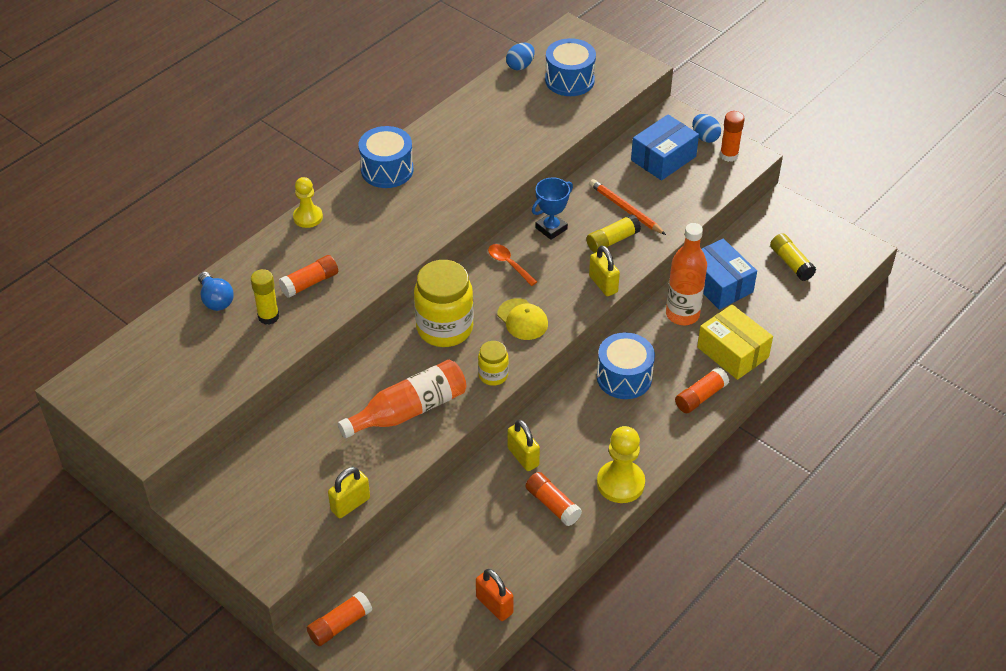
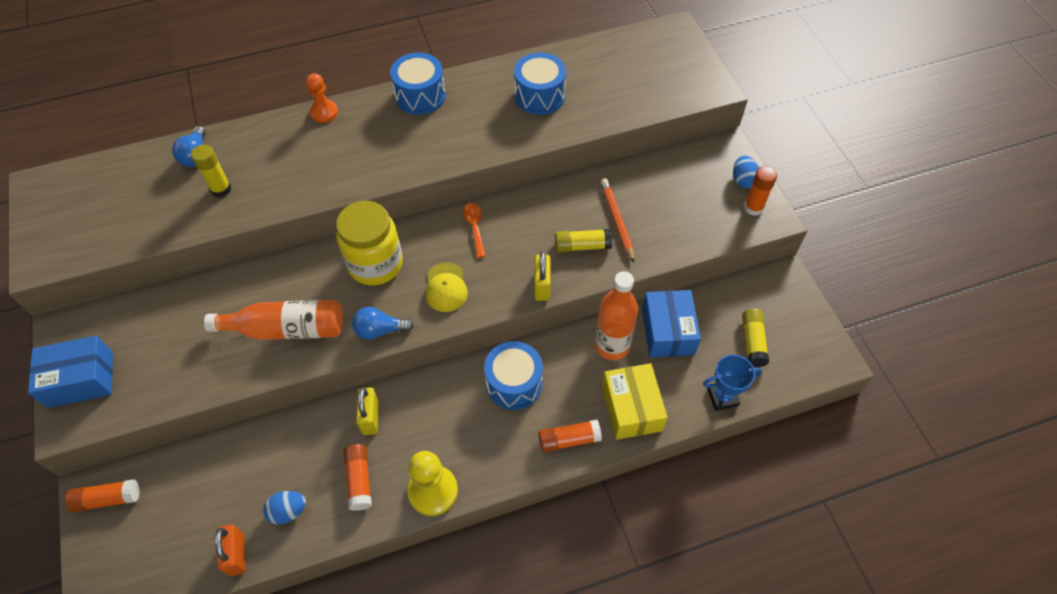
camera: 30 degrees right, 10 degrees up
(308, 217) = (324, 112): yellow pawn -> orange pawn
(310, 283) = (277, 173): orange glue stick -> none
(350, 504) = (171, 396): yellow padlock -> none
(493, 375) = (380, 330): yellow jar -> blue light bulb
(520, 66) = (607, 44): blue egg -> blue egg (288, 511)
(551, 228) = (536, 210): blue trophy -> blue trophy (722, 397)
(569, 80) = (640, 75): blue drum -> blue drum (539, 96)
(663, 158) = (688, 185): blue box -> blue box (81, 379)

